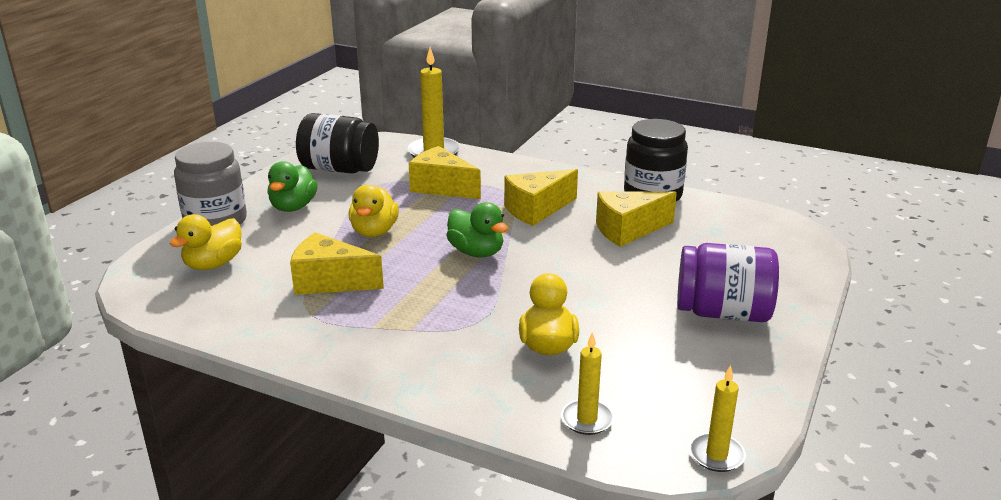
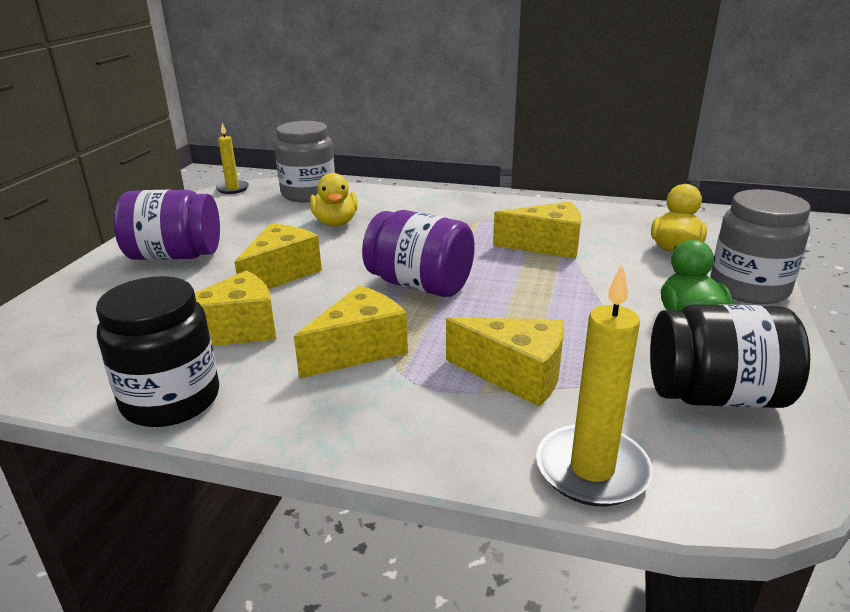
camera: 170 degrees right, 0 degrees up
(374, 231) = (552, 296): yellow duck -> none
(476, 252) = (420, 285): green duck -> purple jar
(587, 419) = (308, 194): yellow candle -> grey jar
(602, 277) = (281, 274): none -> yellow cheese

